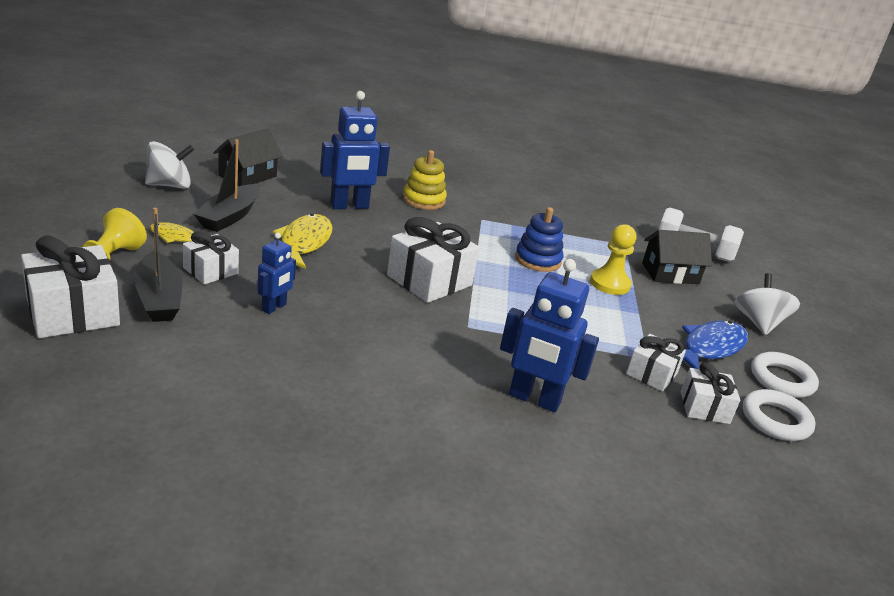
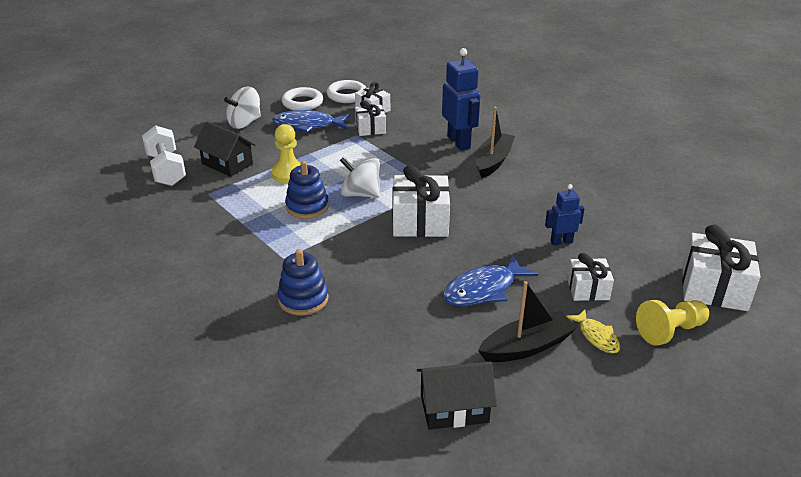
camera: 130 degrees left, 5 degrees up
(159, 298) = (644, 278): black boat -> black boat (493, 161)
(169, 185) = (560, 423): white spinning top -> white spinning top (360, 194)
(304, 243) = (483, 289): yellow fish -> blue fish
(349, 206) = (390, 318): blue robot -> none
(424, 200) = (303, 299): yellow stacking toy -> blue stacking toy

